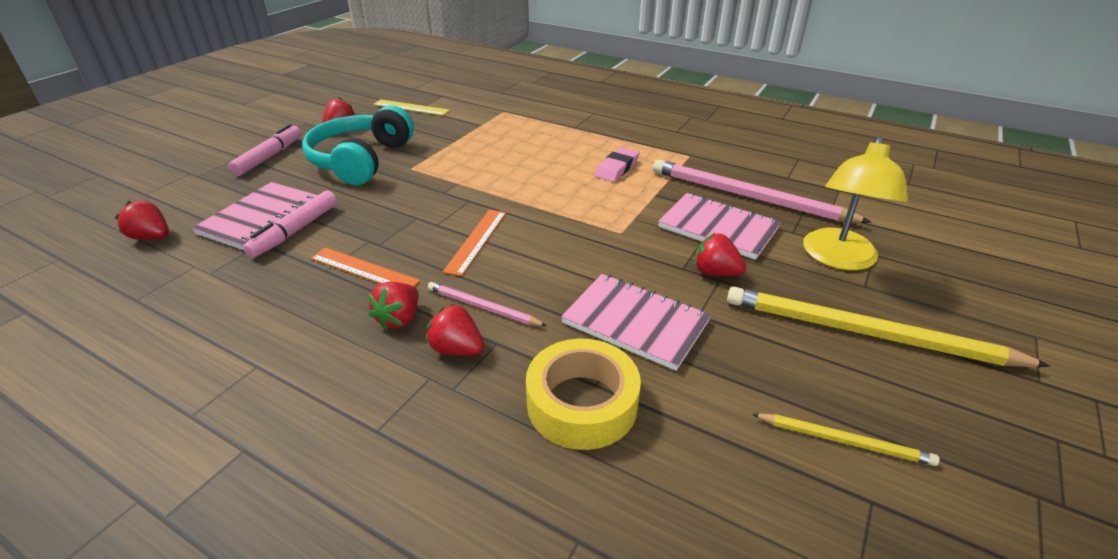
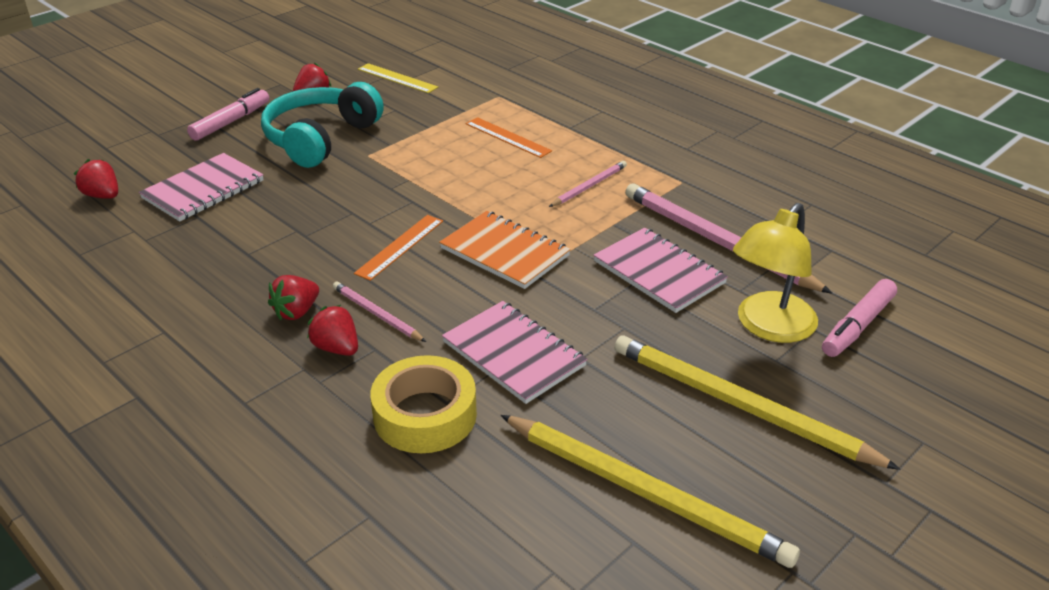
camera: 15 degrees right, 0 degrees up
(295, 231) = (232, 209): pink marker -> pink marker (857, 326)
(364, 269) = (282, 259): orange ruler -> orange ruler (508, 137)
(575, 231) = (505, 252): none -> orange notebook
(617, 168) = (589, 186): pink eraser -> pink pencil
(715, 272) = (624, 319): red strawberry -> none
(843, 441) = (643, 492): yellow pencil -> yellow pencil, size x2.02

